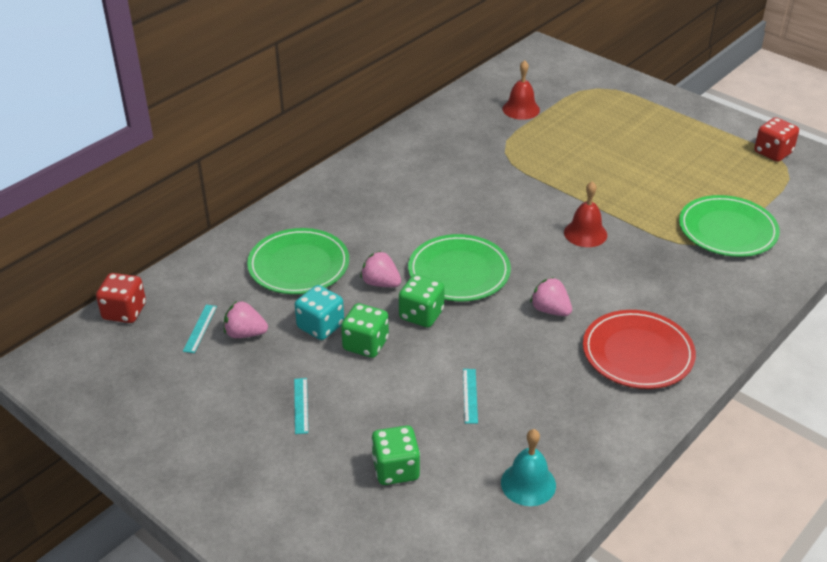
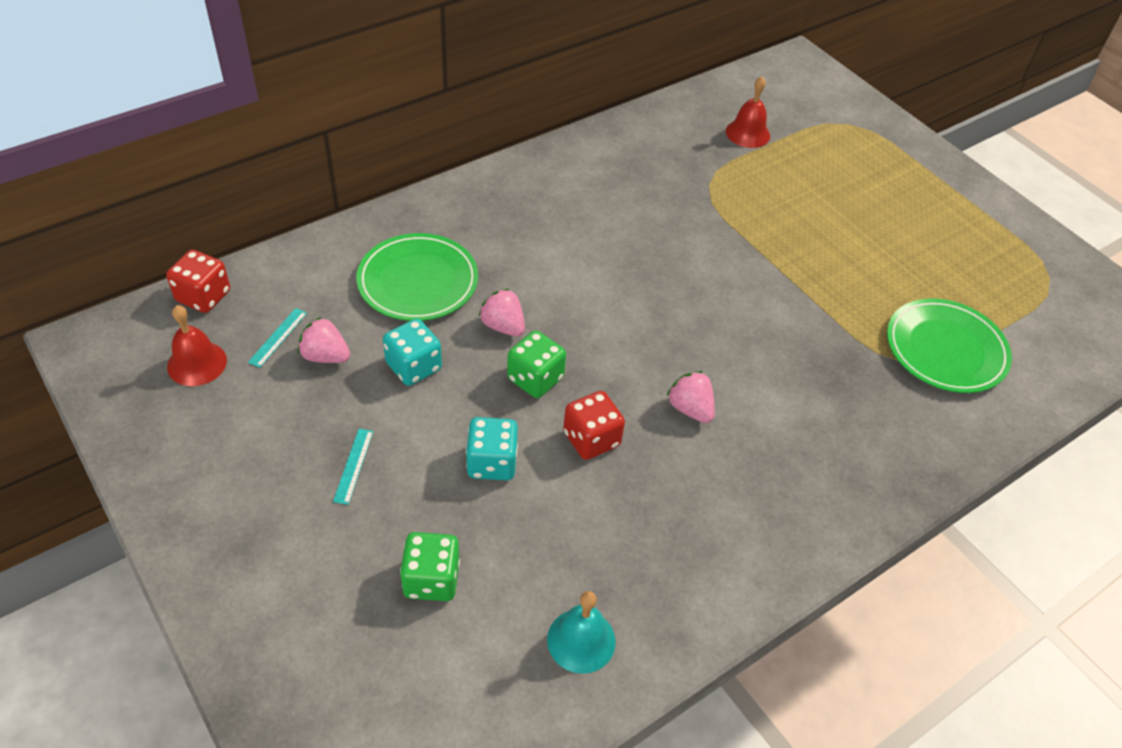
camera: 10 degrees right, 10 degrees up
(365, 344) = (456, 403): green dice -> none
(410, 380) = (492, 463): none -> turquoise dice
(459, 272) = (599, 332): green plate -> none
(470, 395) = (554, 501): turquoise ruler -> none
(585, 233) = (768, 314): red bell -> red bell (197, 363)
(637, 353) = (776, 493): red plate -> none
(773, 152) = (1038, 255): red dice -> red dice (591, 439)

